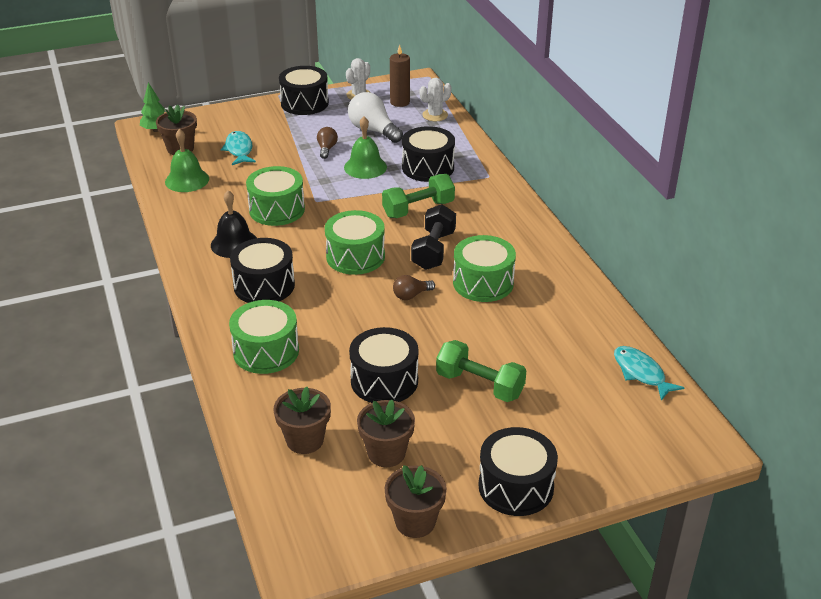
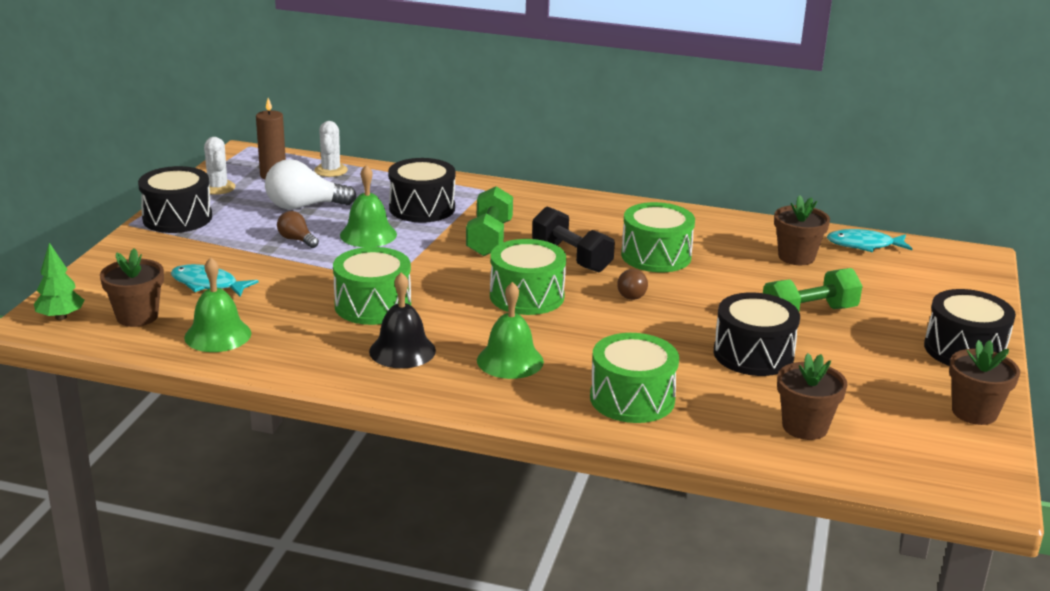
camera: 55 degrees left, 10 degrees down
(264, 285) = (510, 361): black drum -> green bell
(386, 453) = (864, 392): brown flower pot -> brown flower pot (796, 257)

